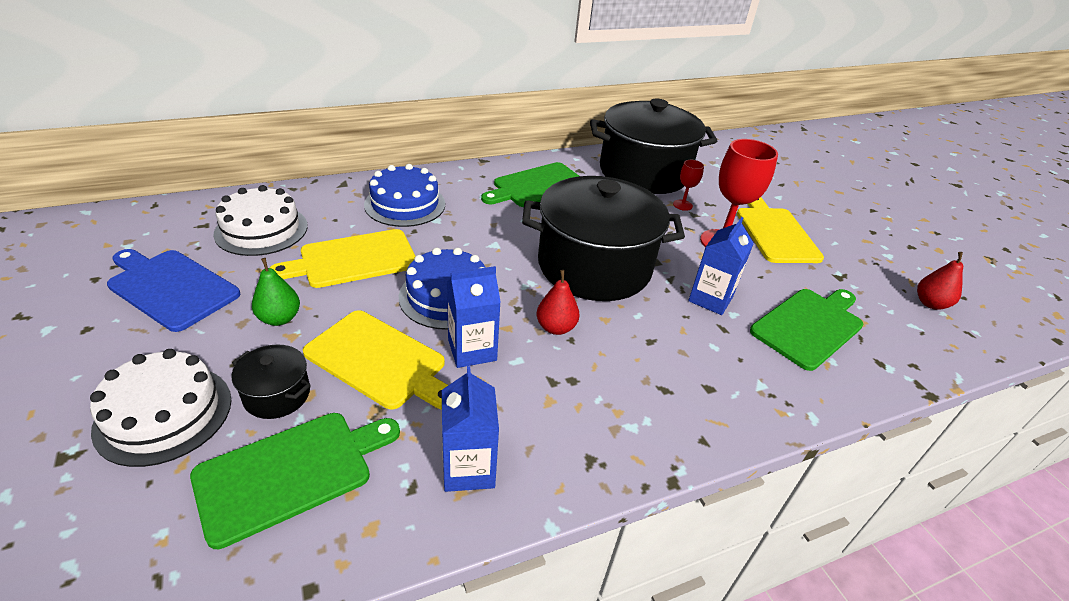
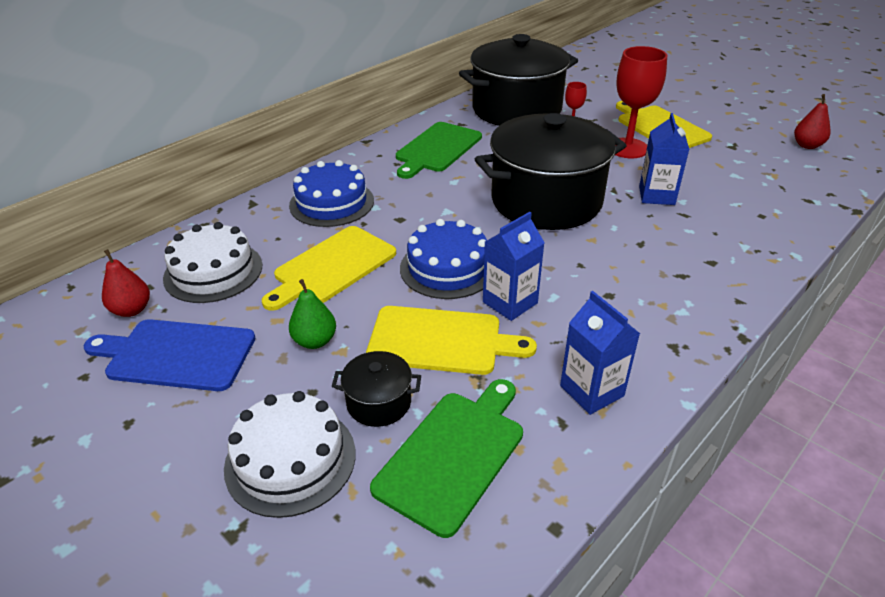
camera: 20 degrees left, 0 degrees up
(556, 327) = (560, 260): red pear -> red pear (132, 310)
(809, 326) = (741, 191): green cutting board -> none

